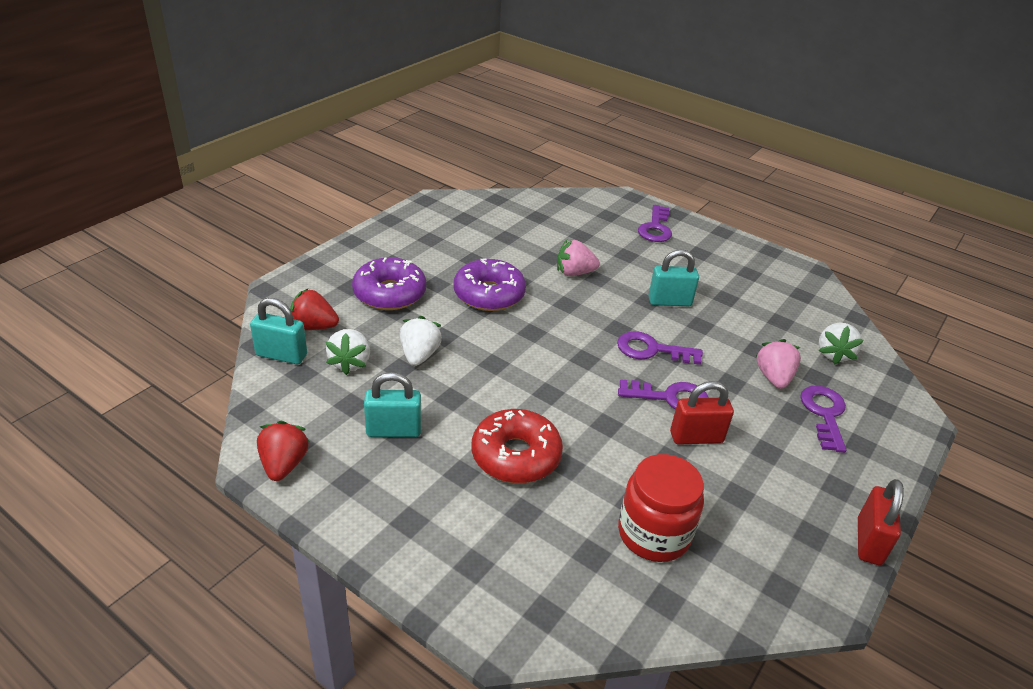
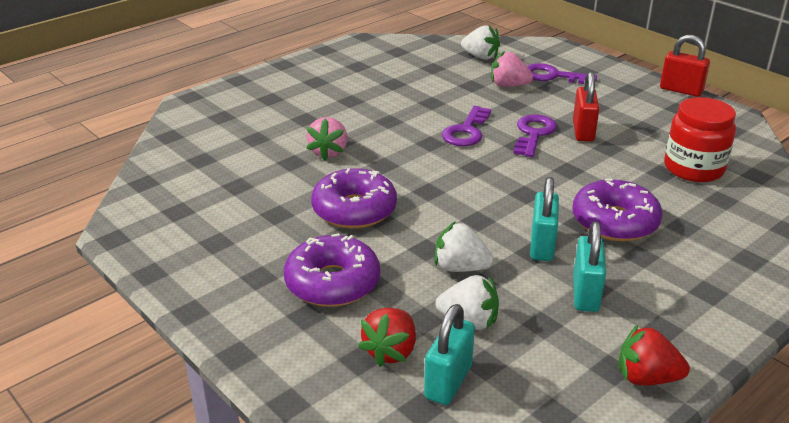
camera: 75 degrees left, 5 degrees down
(516, 456) = (614, 222): red donut -> purple donut
(655, 228) = (261, 95): purple key -> none
(669, 301) = (393, 110): turquoise padlock -> turquoise padlock (542, 246)

